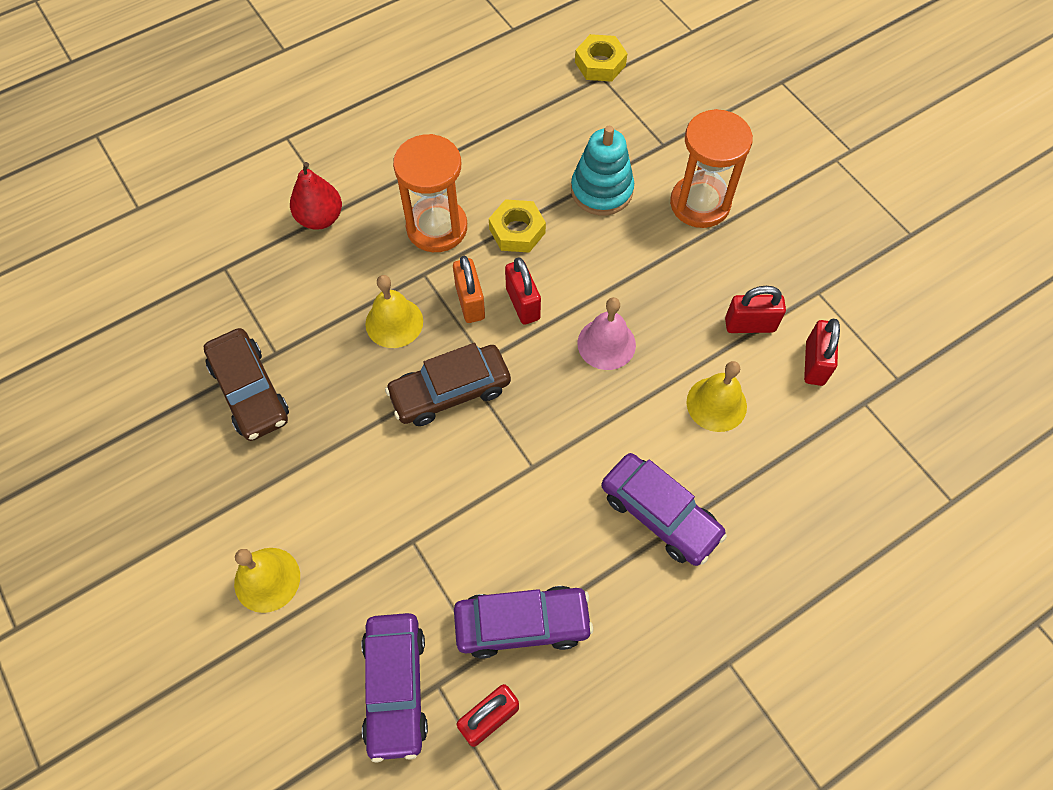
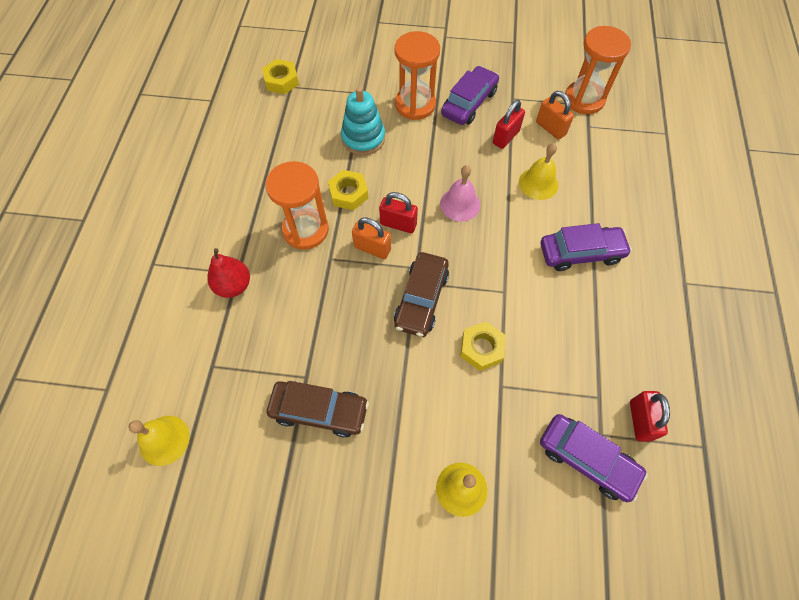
camera: 50 degrees left, 0 degrees up
(394, 322) = (348, 296): yellow bell -> yellow bell (164, 440)
(441, 491) = (481, 348): none -> yellow nut
(522, 624) = (595, 364): purple car -> purple car (469, 103)
(814, 363) = (550, 128): red padlock -> orange padlock
(903, 370) = (584, 99): none -> orange hourglass

